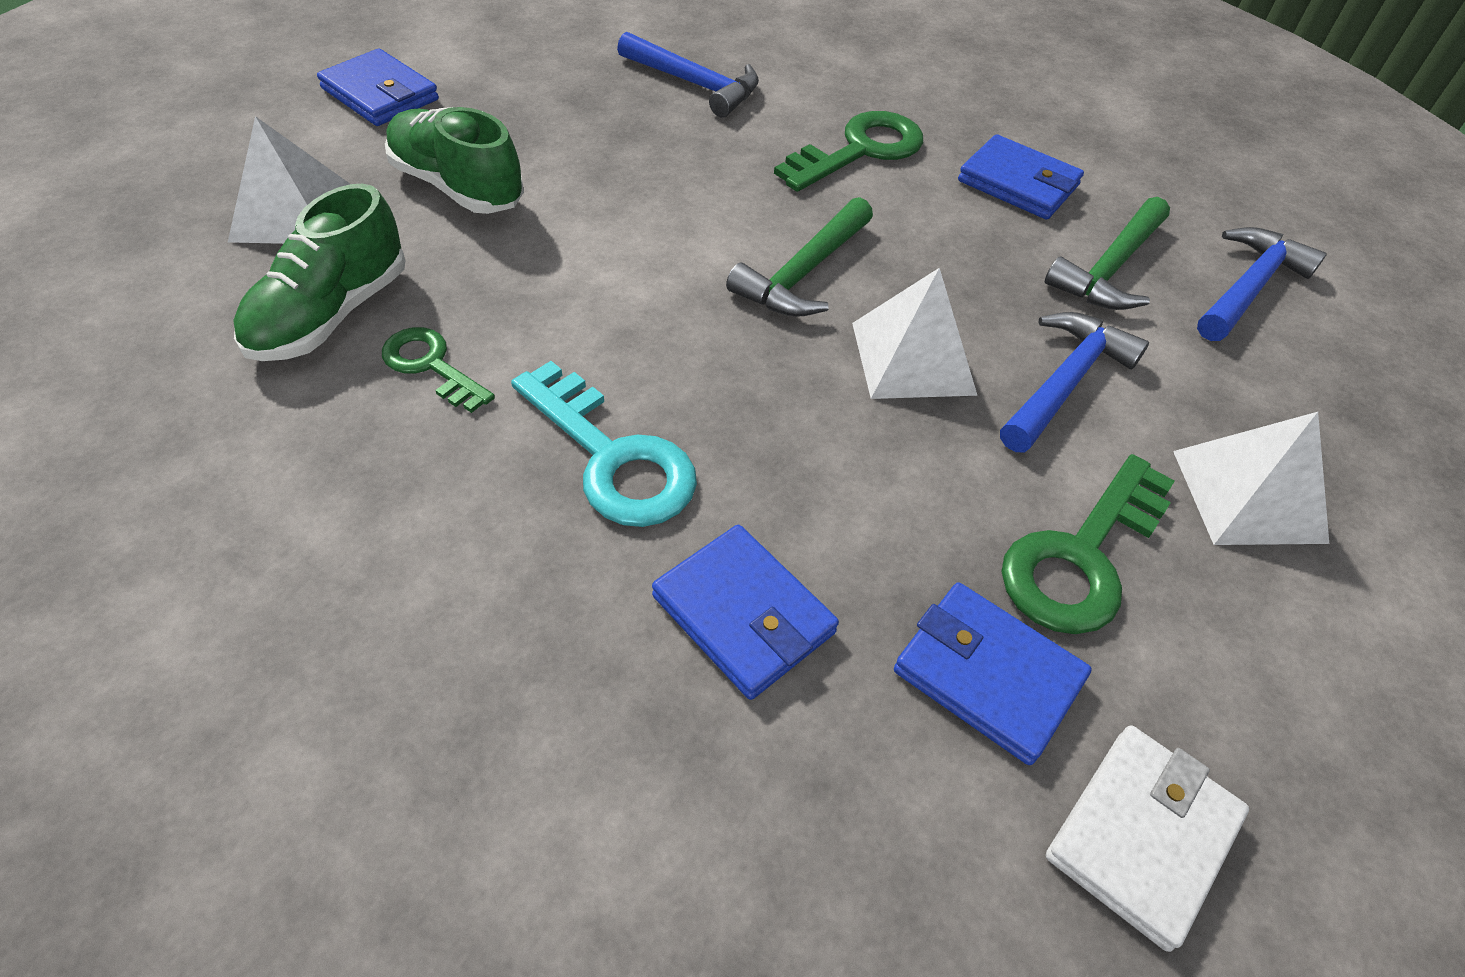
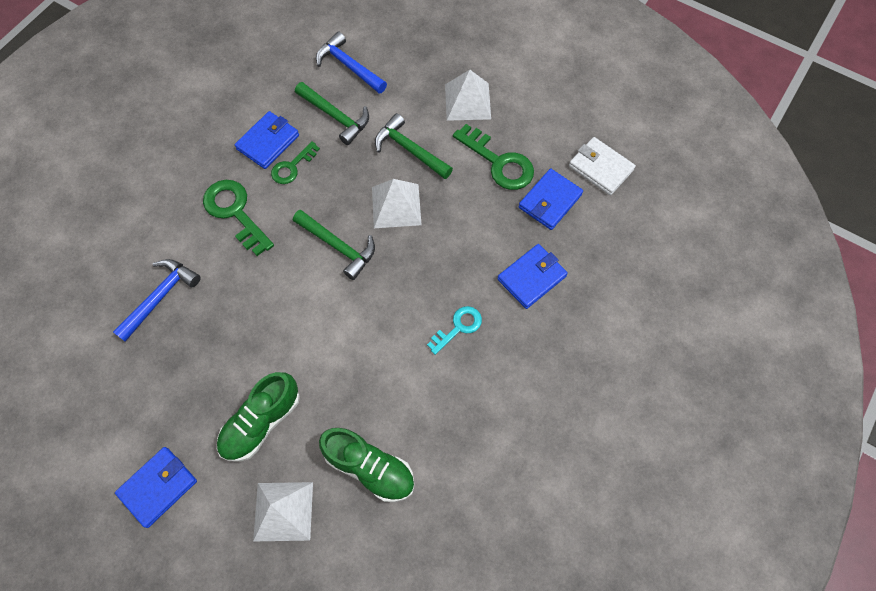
camera: 85 degrees left, 15 degrees up
(431, 366) = (405, 412): green key -> green key (292, 167)
(612, 457) = (458, 327): turquoise key -> turquoise key, size x0.61
(1065, 382) = (409, 150): blue hammer -> green hammer

